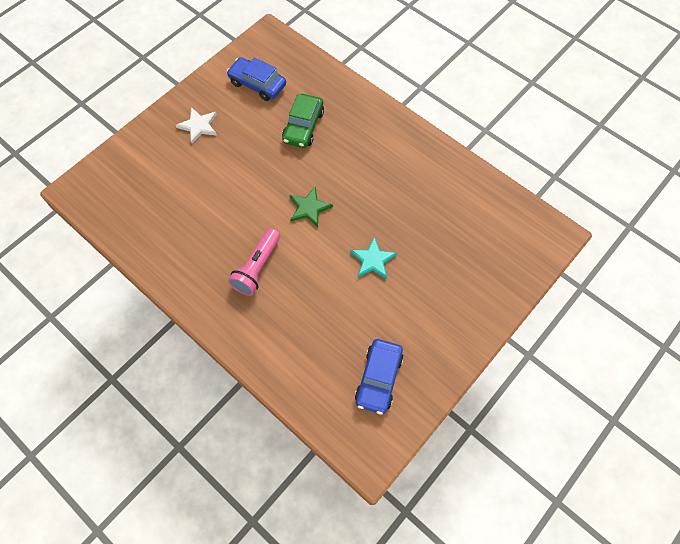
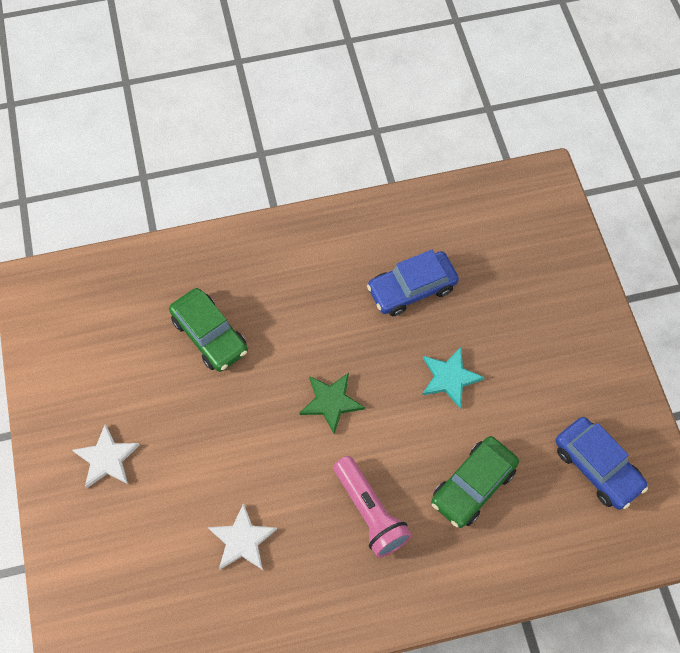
camera: 55 degrees left, 0 degrees up
(197, 215) = (242, 540): none -> white star
(257, 84) = (100, 348): blue car -> blue car (412, 289)
(313, 313) = (473, 486): none -> green car

